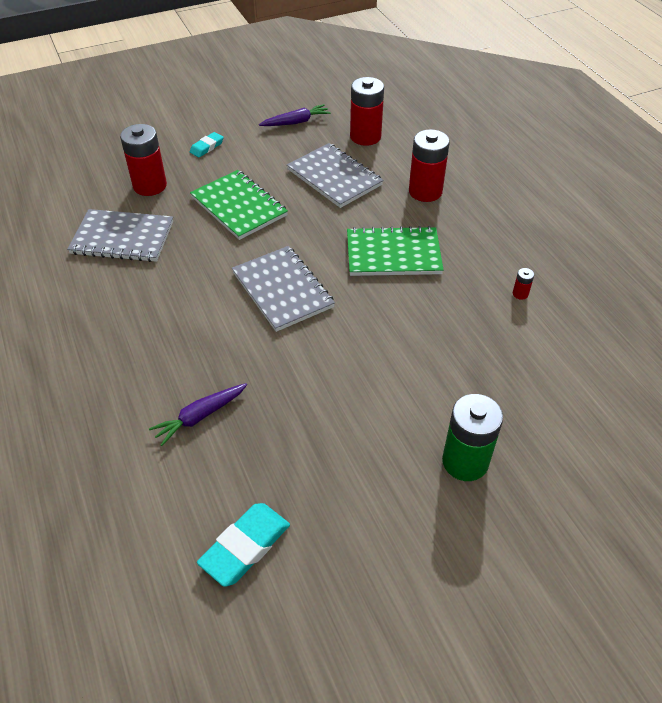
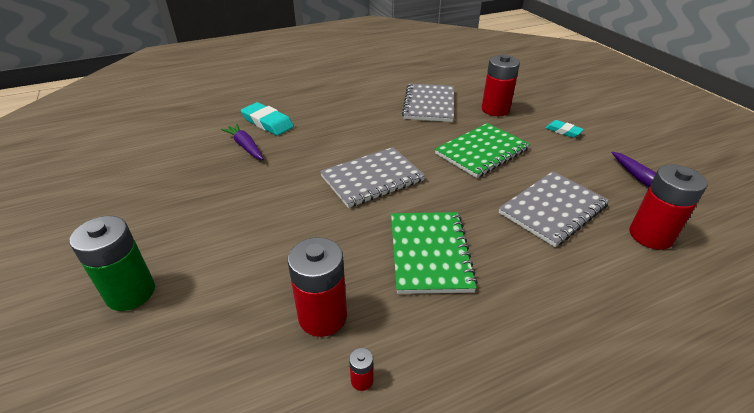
camera: 90 degrees right, 10 degrees down
(245, 546) = (129, 170): turquoise eraser -> turquoise eraser (267, 122)
(425, 191) = (558, 289): red battery -> red battery (322, 316)

